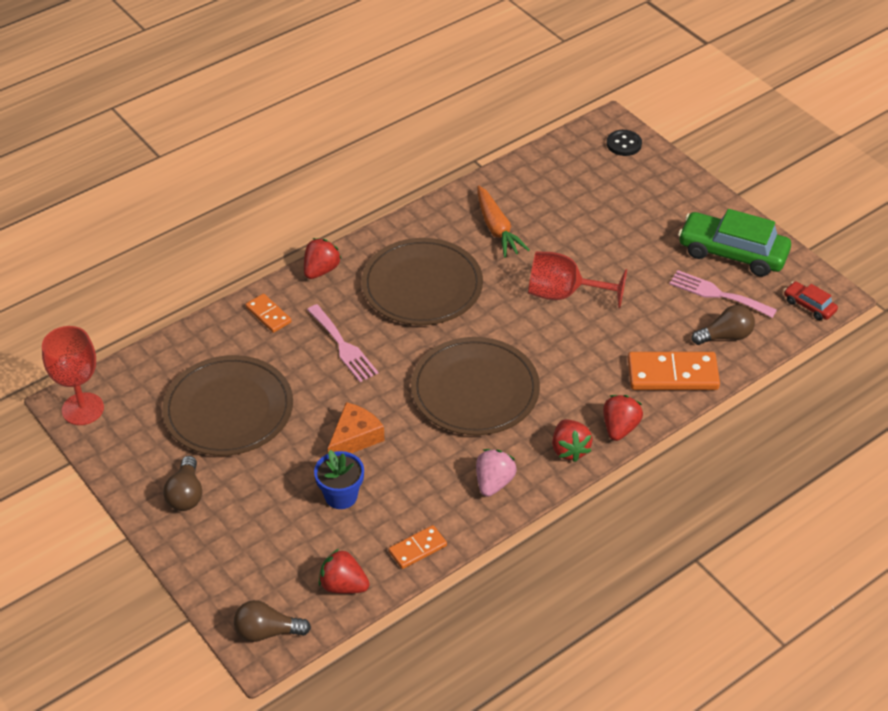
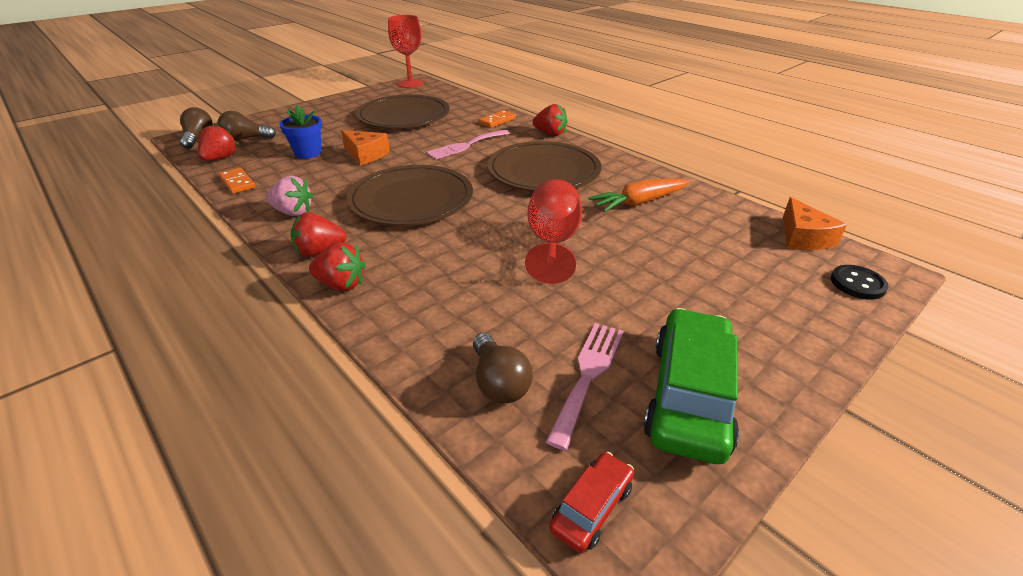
camera: 85 degrees right, 10 degrees down
(186, 494) = (331, 110): brown light bulb -> brown light bulb (246, 139)
(562, 149) = (803, 237): none -> orange cheese
(672, 374) = (423, 327): orange domino -> none

